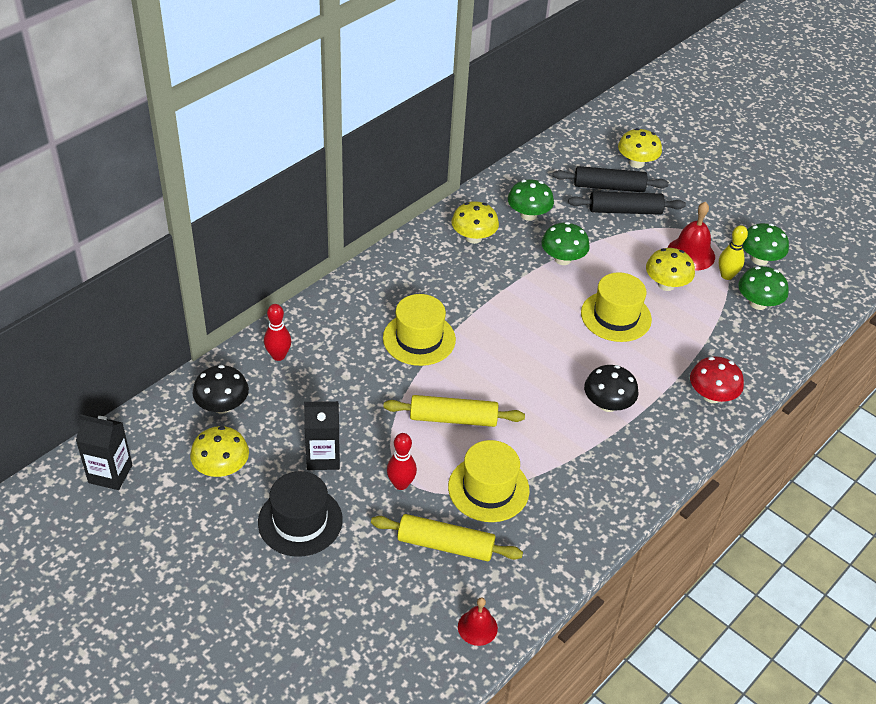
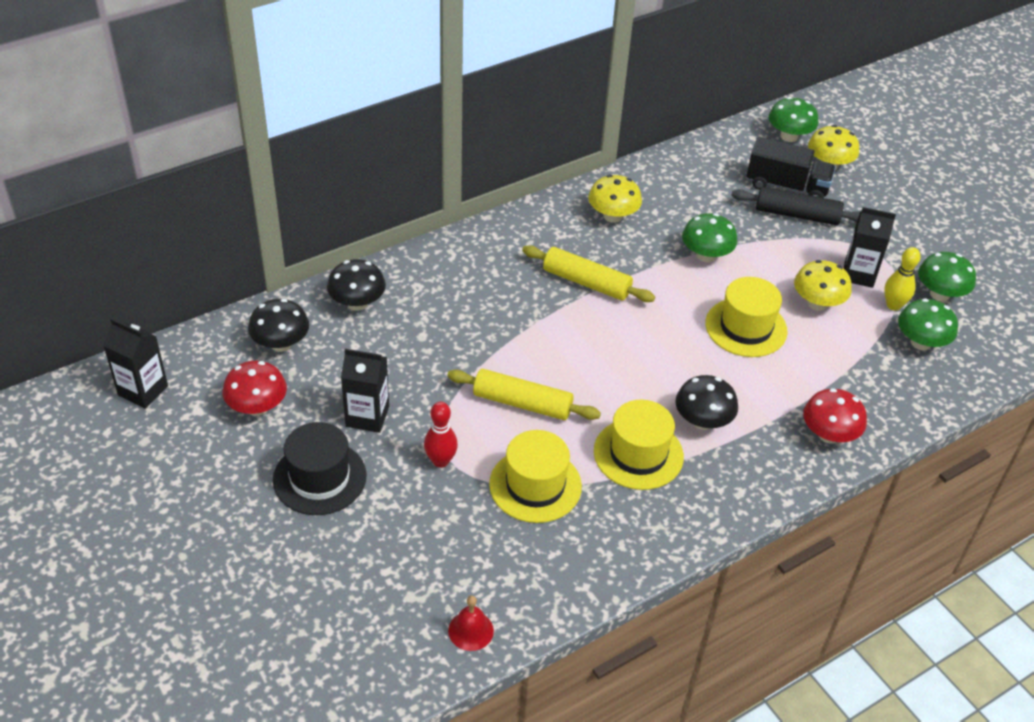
camera: 15 degrees right, 0 degrees up
(221, 468) = (257, 407): yellow mushroom -> red mushroom
(278, 355) = (357, 303): red bowling pin -> black mushroom
(419, 339) = (514, 312): yellow hat -> yellow hat (638, 454)
(445, 545) = (466, 535): yellow rolling pin -> yellow rolling pin (586, 282)
(528, 215) = (683, 202): green mushroom -> green mushroom (789, 136)
(609, 187) = (787, 186): black rolling pin -> black truck
(690, 253) = (858, 274): red bell -> black carton

